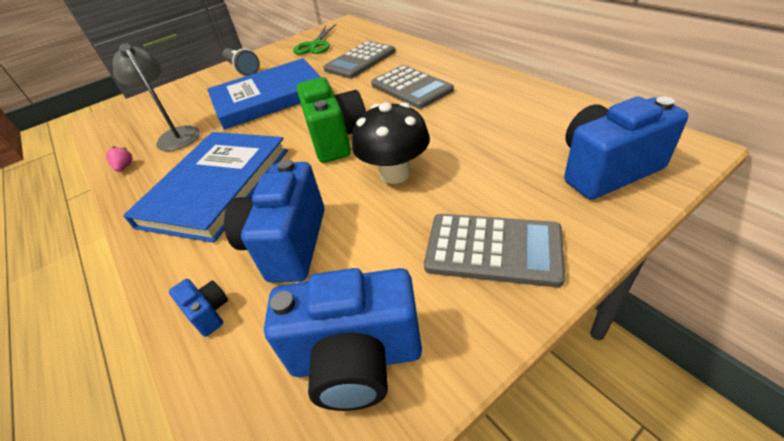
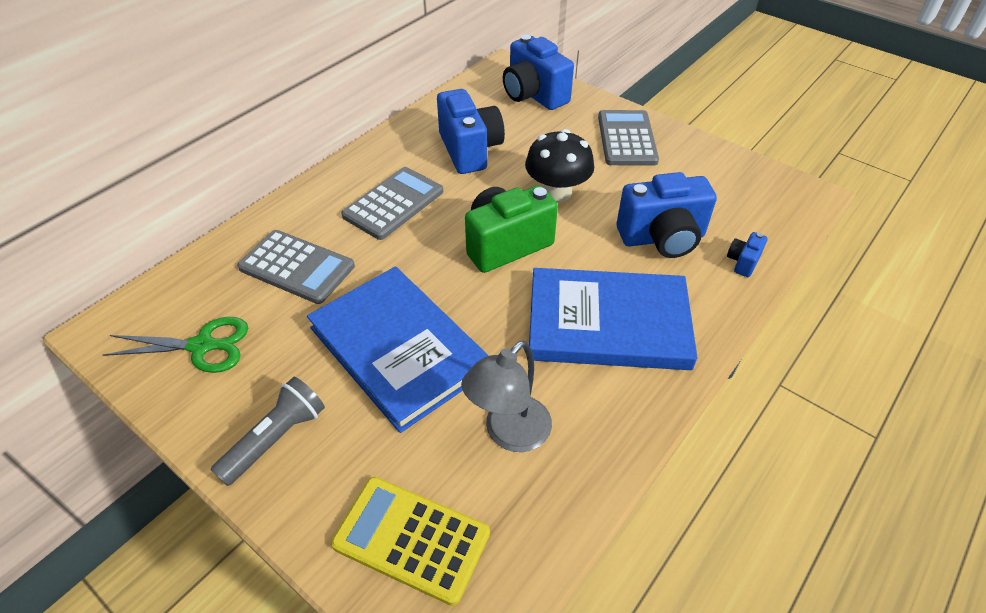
camera: 110 degrees left, 5 degrees up
(124, 167) = (596, 462): pink strawberry -> none
(155, 106) = (411, 539): none -> yellow calculator
(356, 359) = (731, 182): blue camera -> blue camera (470, 150)

